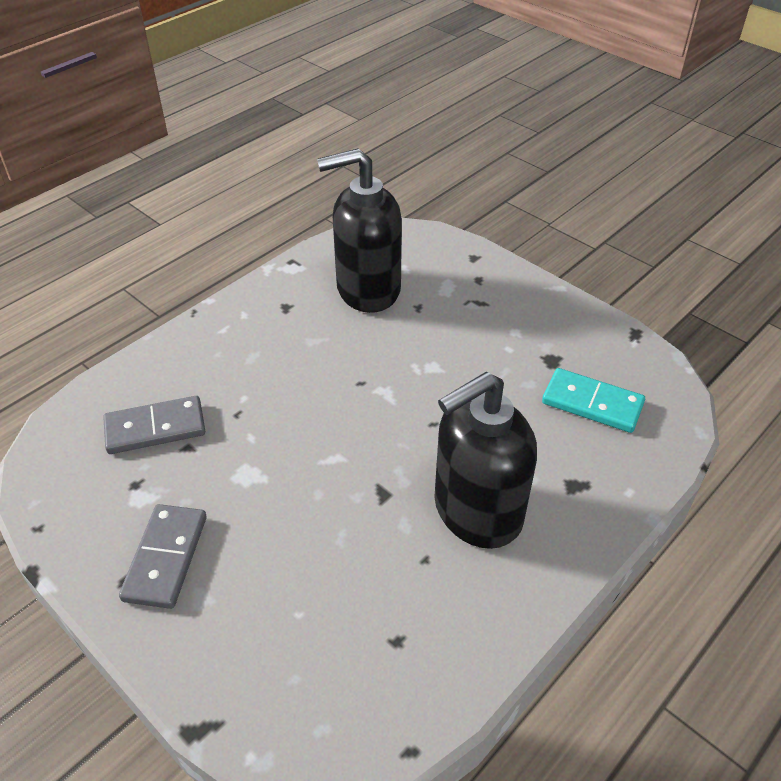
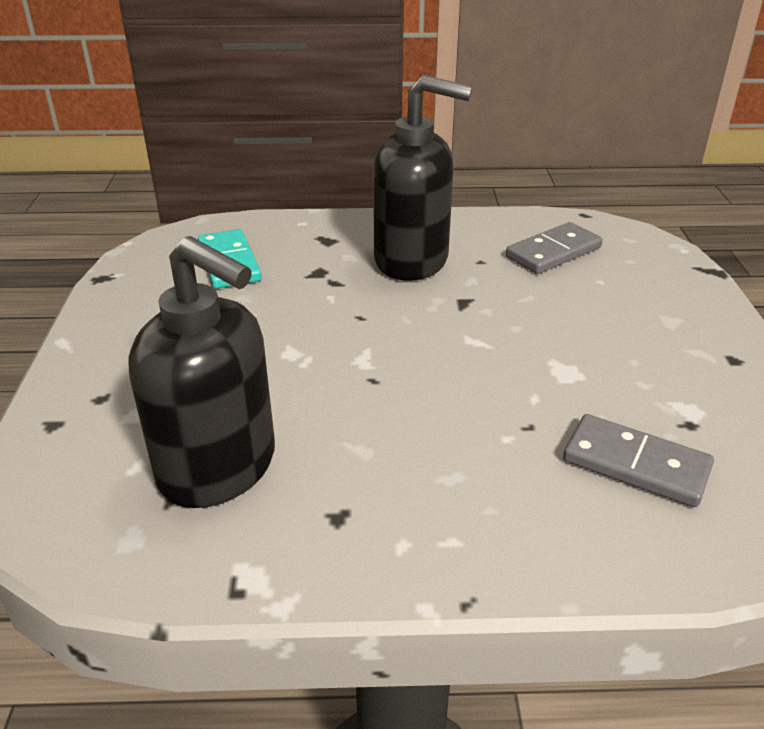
camera: 135 degrees left, 10 degrees down
(166, 558) = (688, 354): grey domino -> grey domino (553, 252)

